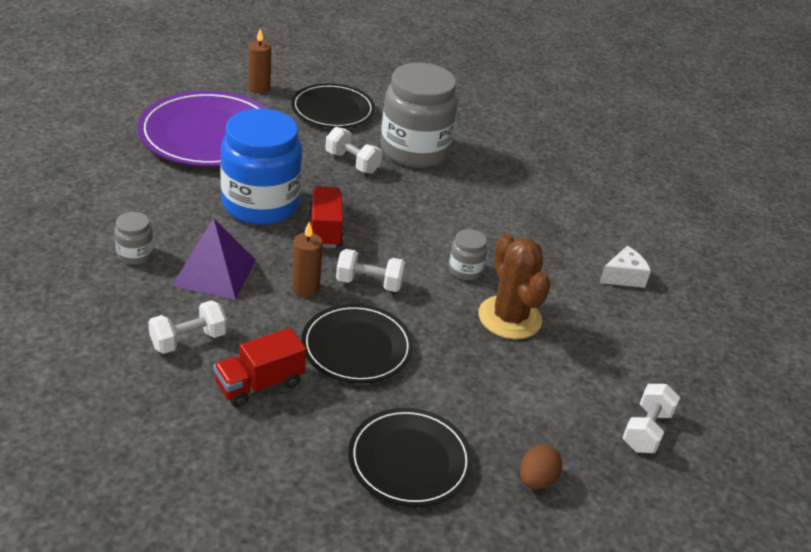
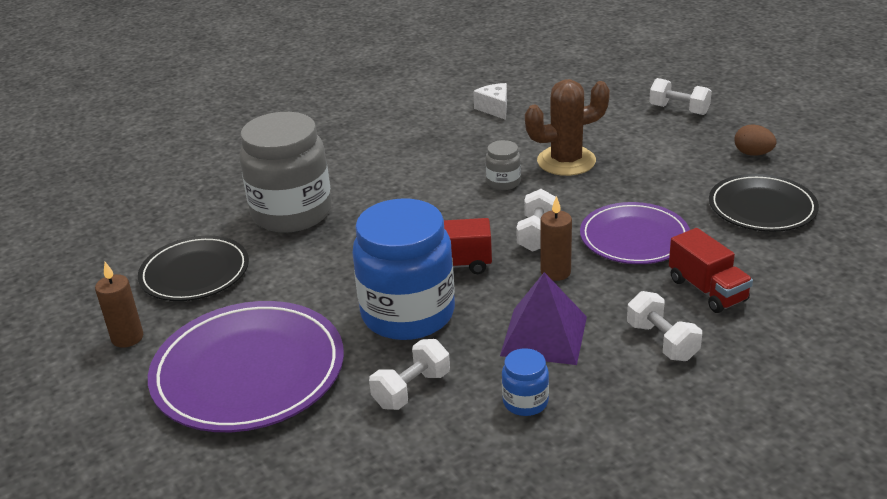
camera: 80 degrees left, 5 degrees down
(135, 255) = (525, 402): grey jar -> blue jar
(352, 162) = (316, 253): white dumbbell -> white dumbbell (411, 390)
(357, 347) = (634, 238): black plate -> purple plate

